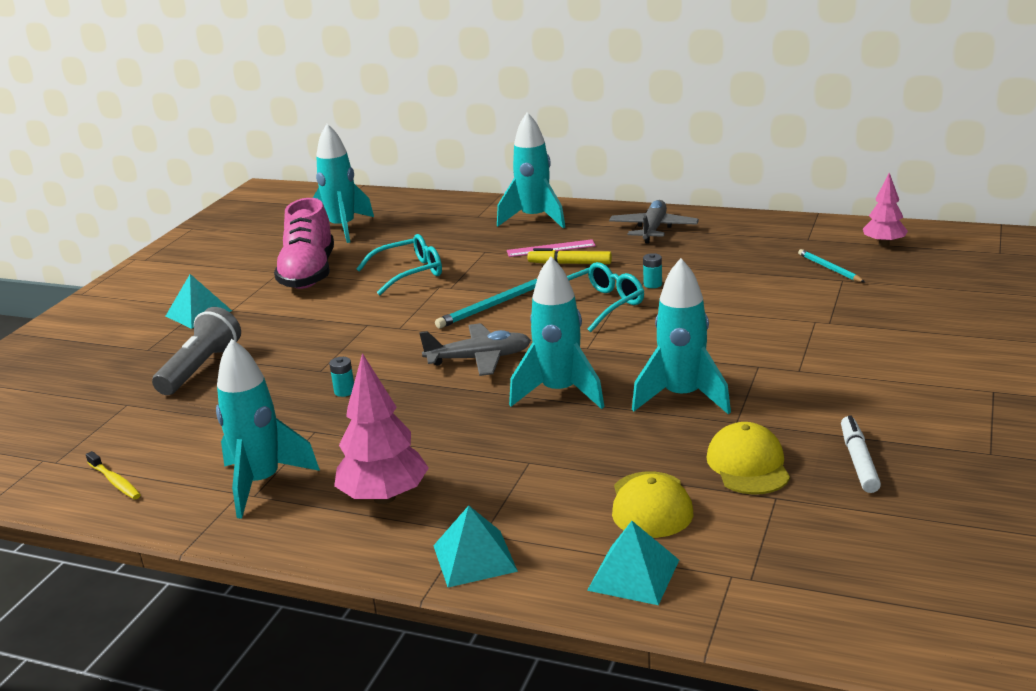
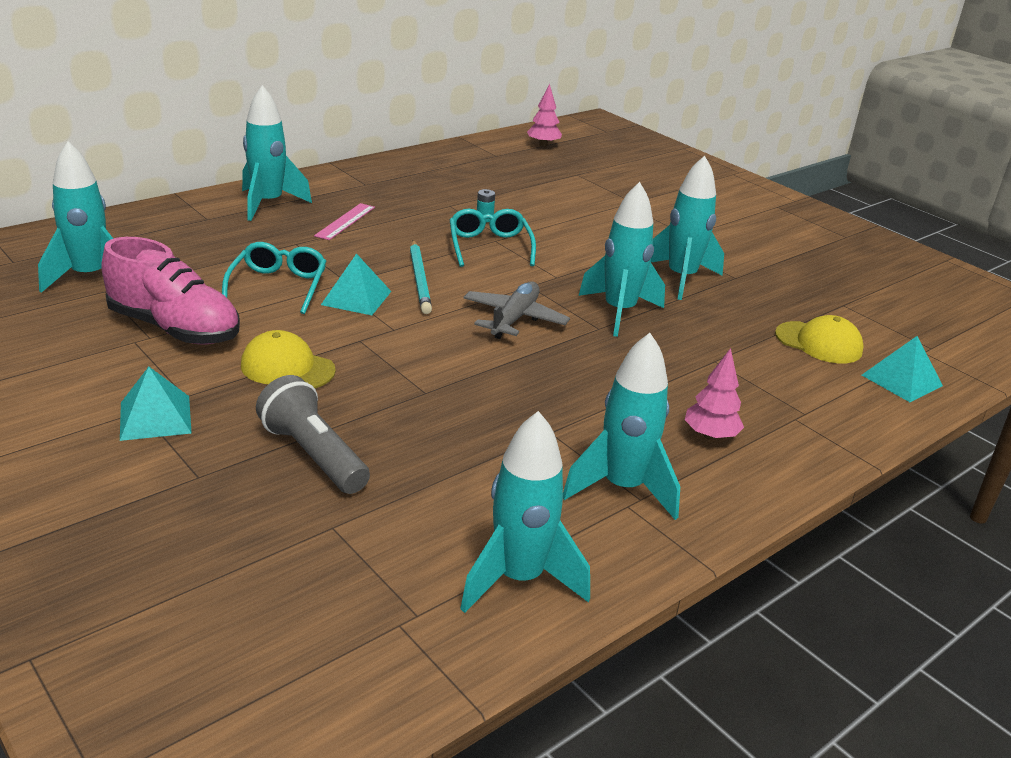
camera: 65 degrees left, 5 degrees up
(115, 481) = (519, 579): yellow toothbrush -> turquoise rocket
(344, 391) = (489, 394): turquoise battery -> none
(384, 497) = (710, 436): pink tree -> pink tree, size x0.64
(474, 558) = (837, 428): turquoise pyramid -> turquoise pyramid (356, 298)
(570, 263) = (390, 227): yellow marker -> none
(653, 229) = (383, 181): grey plane -> none
(748, 465) = (796, 296): yellow cap -> yellow cap (287, 368)
(829, 268) = (554, 170): turquoise pencil -> none
(858, 461) = (822, 267): white marker -> none

